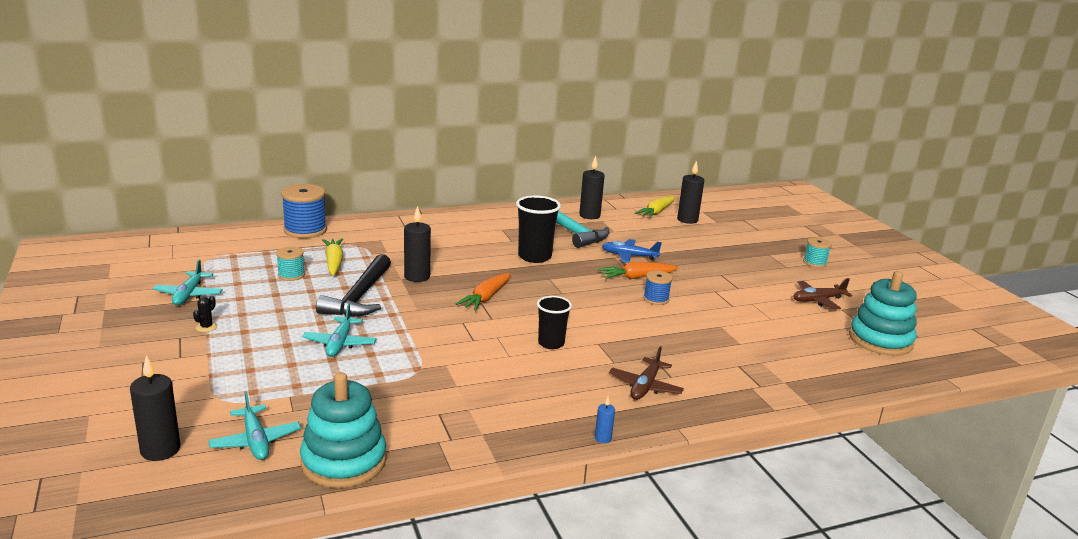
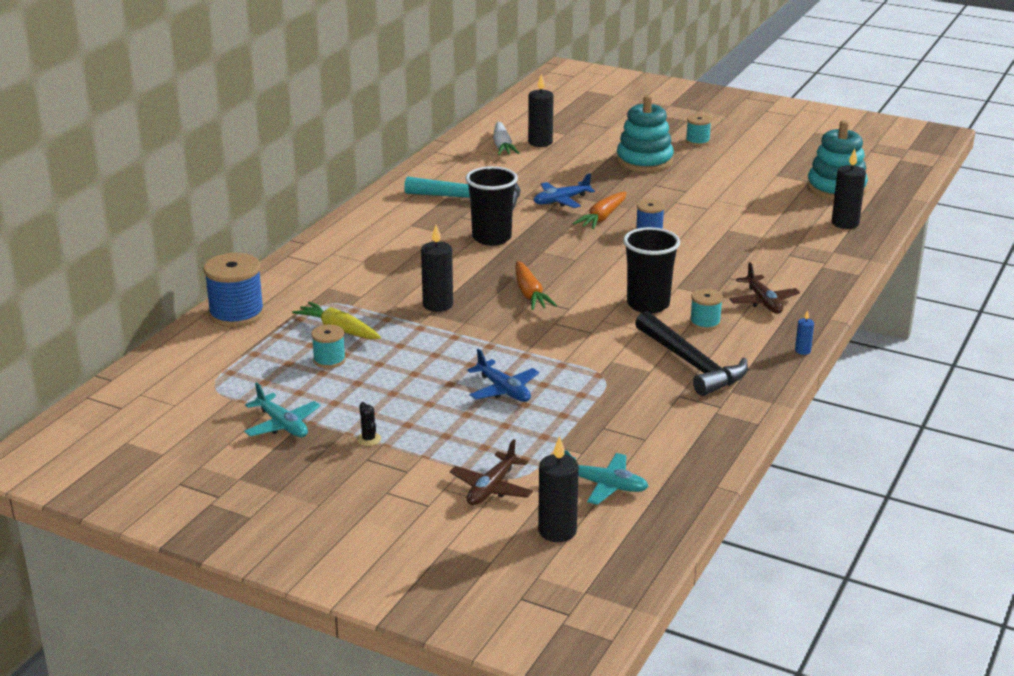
camera: 40 degrees left, 5 degrees up
(340, 343) = (503, 390): turquoise plane -> blue plane
(344, 461) = (688, 460): turquoise stacking toy -> turquoise stacking toy (644, 161)
(360, 296) = (431, 346): black hammer -> black hammer (691, 363)
(551, 343) = (648, 304): black cup -> black cup, size x1.54
(567, 376) = (705, 323): none -> turquoise spool
(589, 215) = (455, 175): black candle -> black candle (845, 223)
(656, 212) = (502, 146): yellow carrot -> white carrot
(818, 300) = (751, 175): brown plane -> brown plane (491, 488)

